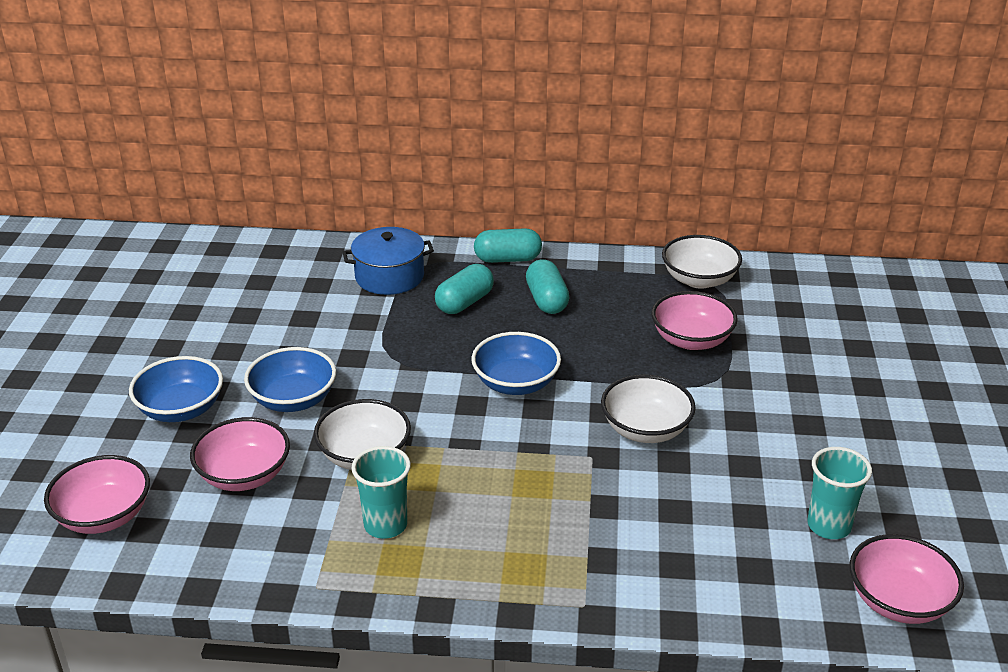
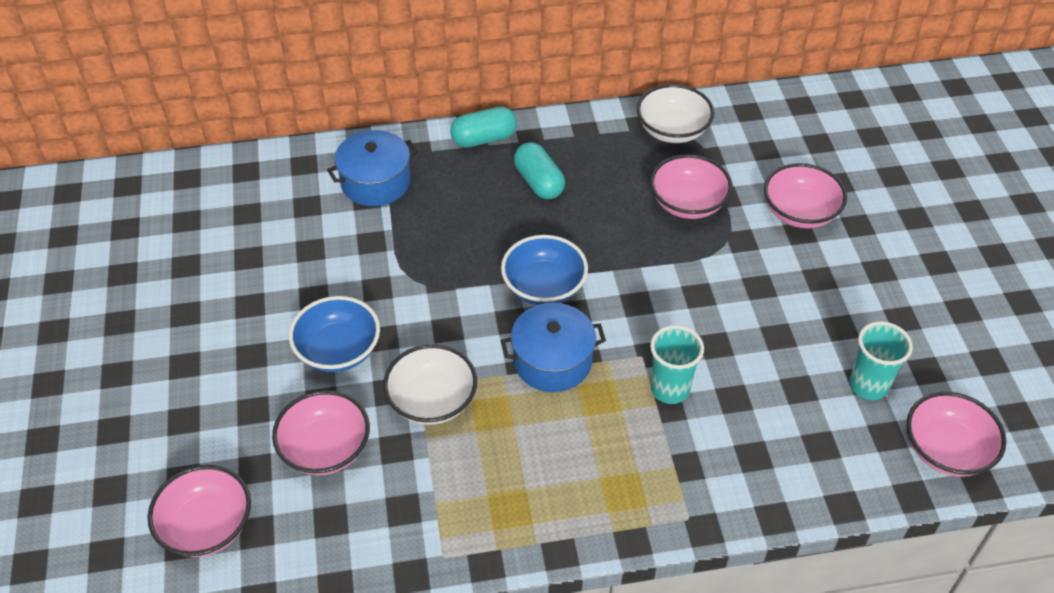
camera: 15 degrees left, 15 degrees up
(181, 409) = (231, 386): blue bowl -> none
(385, 525) = (481, 474): turquoise cup -> turquoise cup (670, 389)
(464, 303) = (461, 200): turquoise capsule -> none
(498, 444) = (552, 361): none -> blue pot
(645, 429) = (679, 315): white bowl -> none
(808, 365) = (800, 212): none -> pink bowl

